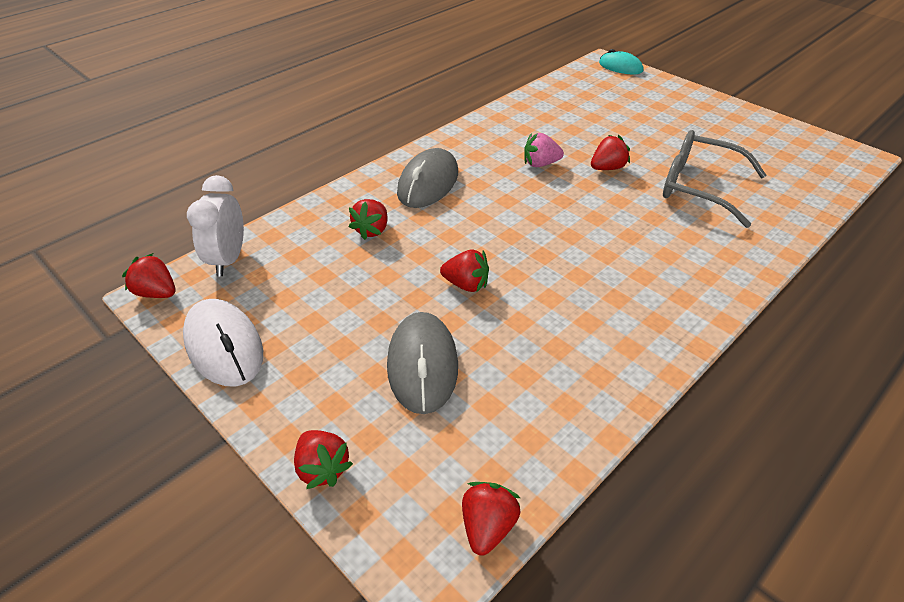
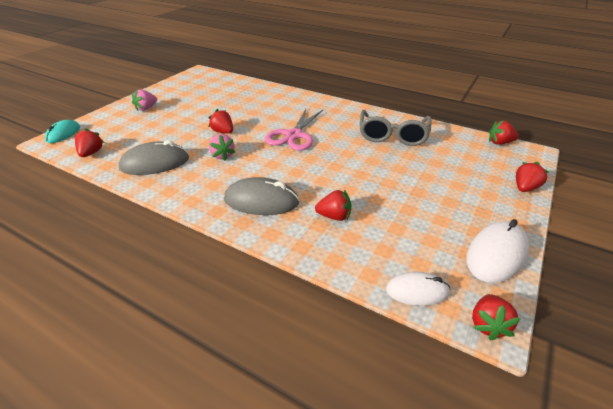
camera: 105 degrees left, 5 degrees down
(228, 260) = (417, 291): white clock -> white mouse
(422, 365) = (437, 171): grey mouse -> grey mouse (155, 163)
(466, 284) = (366, 167): red strawberry -> red strawberry (91, 153)
(584, 230) = (294, 135): none -> pink scissors
(690, 112) = (146, 108): none -> pink strawberry
(698, 187) = (238, 106): grey glasses -> grey glasses (392, 135)

